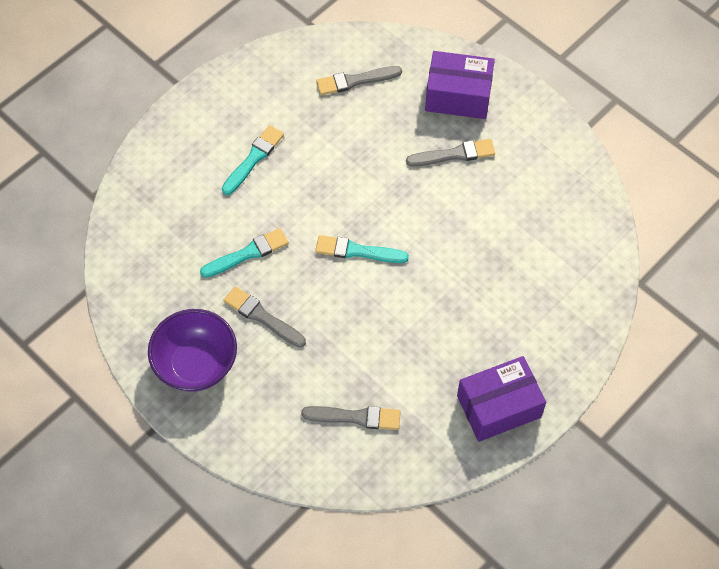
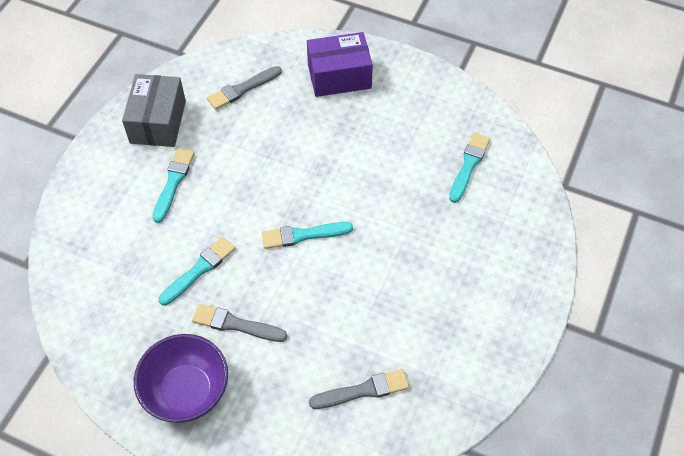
camera: 20 degrees left, 5 degrees down
(260, 91) = (158, 122): none -> grey box
(454, 154) = (356, 125): grey brush -> none
(498, 406) = (491, 334): purple box -> none
(550, 231) = (468, 165): none -> turquoise brush

